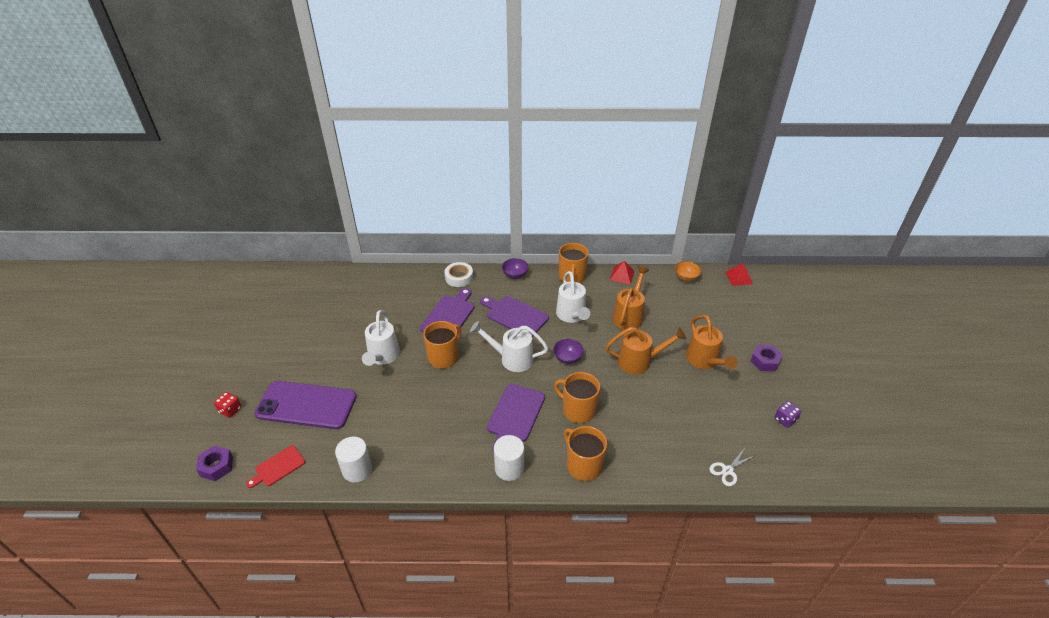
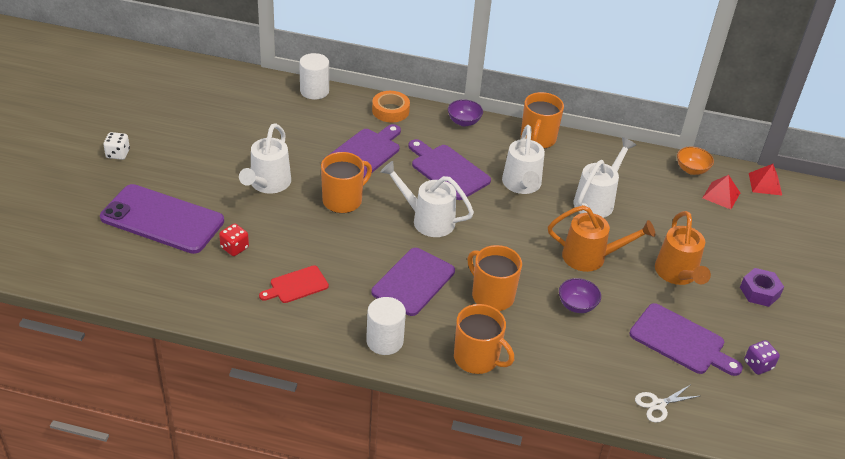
camera: 10 degrees right, 0 degrees up
(216, 466) = (44, 263): purple nut -> none
(230, 410) = (73, 206): red dice -> red dice (234, 248)
(257, 357) = (118, 154): none -> white dice
(278, 467) = (113, 279): red cutting board -> red cutting board (296, 285)
(357, 470) = (203, 302): white cylinder -> white cylinder (314, 91)
(459, 277) = (390, 111): white tape -> orange tape
(567, 358) = (499, 234): purple bowl -> purple bowl (577, 305)
(583, 465) = (477, 358): orange mug -> orange mug turned 150 degrees clockwise
(622, 275) = (605, 150): red pyramid -> red pyramid (721, 195)
(629, 316) = (597, 201): orange watering can -> white watering can
(725, 414) = (681, 341): none -> purple cutting board

